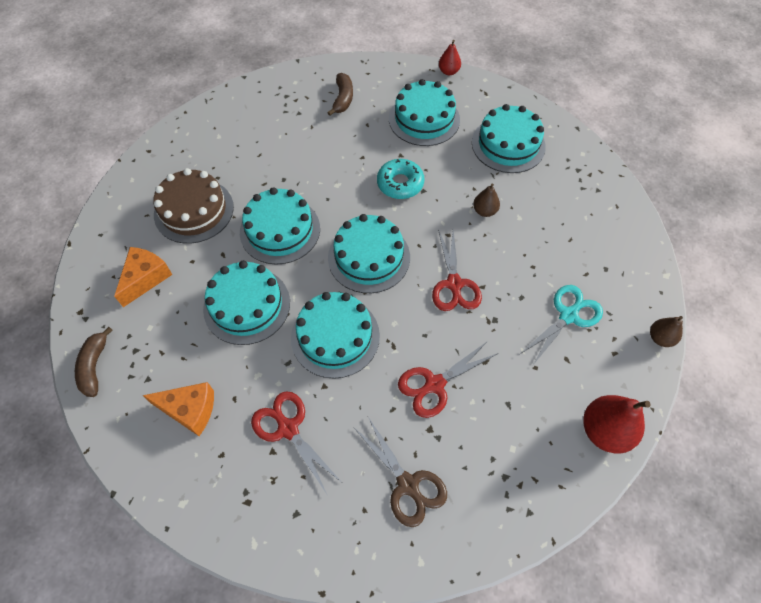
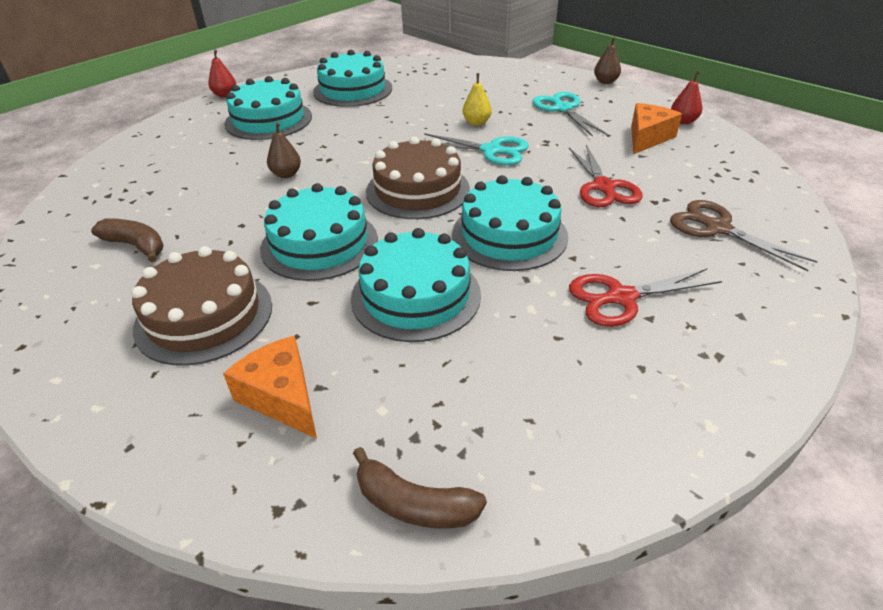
camera: 65 degrees left, 20 degrees down
(189, 410) = (557, 388): orange cheese -> orange cheese (647, 138)
(343, 99) = (172, 158): brown banana -> brown banana (136, 246)
(369, 257) = (417, 190): turquoise cake -> brown cake
(400, 183) = (337, 151): turquoise donut -> none
(408, 485) = (716, 228): brown scissors -> brown scissors turned 120 degrees counterclockwise
(454, 284) = (492, 151): red scissors -> turquoise scissors
(484, 211) = (418, 117): brown pear -> brown pear (286, 174)
(499, 256) = (476, 122): none -> yellow pear
(604, 431) = (683, 121): red pear -> red pear, size x0.57

